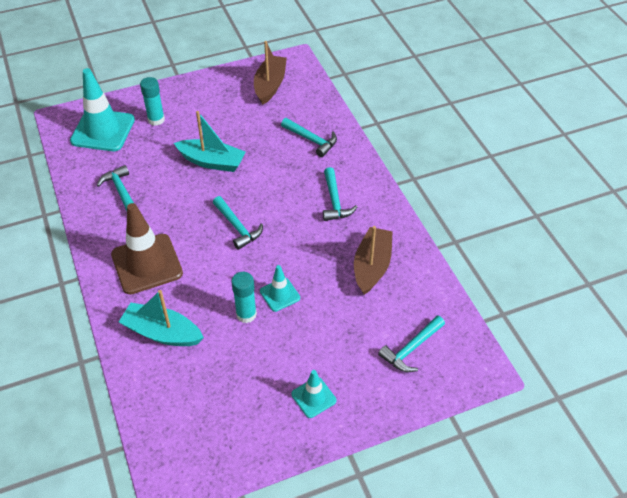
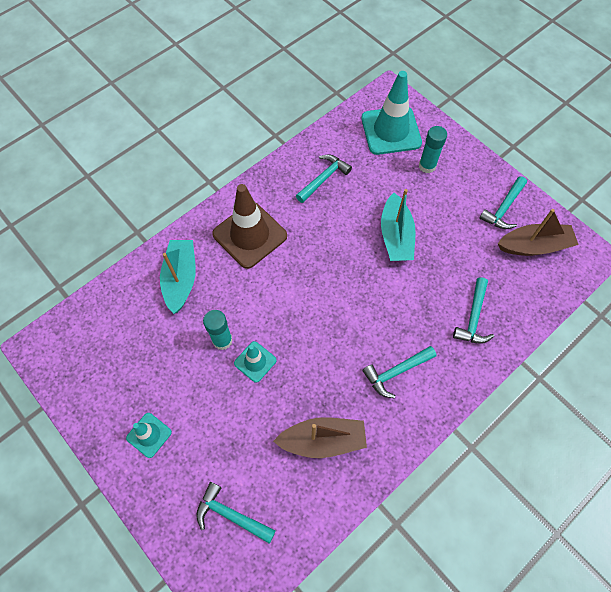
camera: 70 degrees right, 15 degrees up
(237, 227) = (322, 292): turquoise hammer -> turquoise hammer (503, 208)

